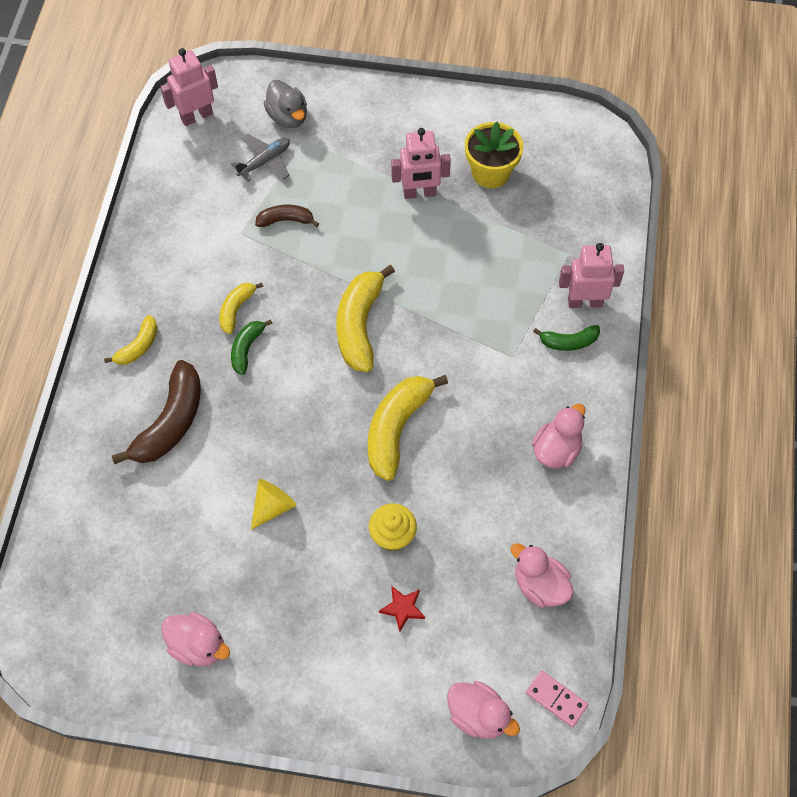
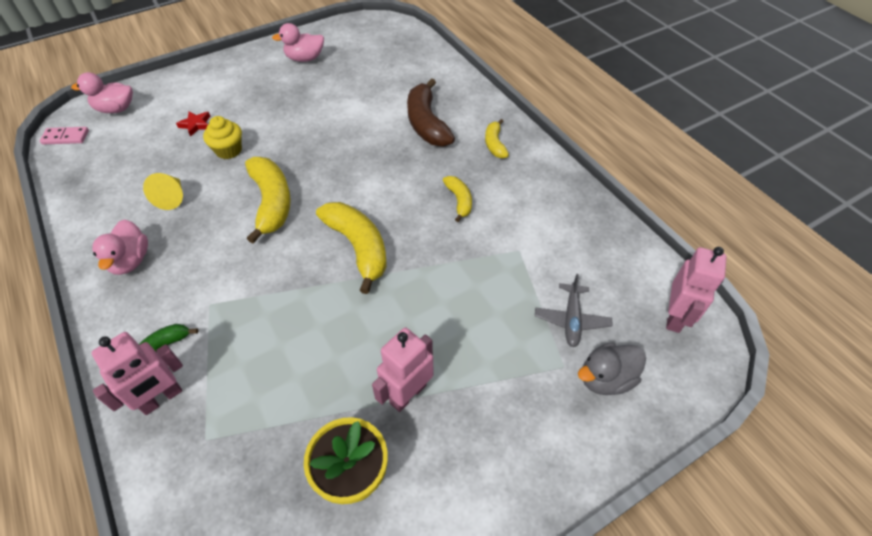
camera: 140 degrees right, 10 degrees down
(247, 349) = (424, 184): green banana -> none
(272, 506) = (320, 123): yellow cone -> yellow cone (172, 198)
(286, 220) = (497, 283): brown banana -> none
(288, 117) = (605, 378): grey duck -> grey duck turned 45 degrees counterclockwise
(540, 585) = (104, 179): pink duck -> none

